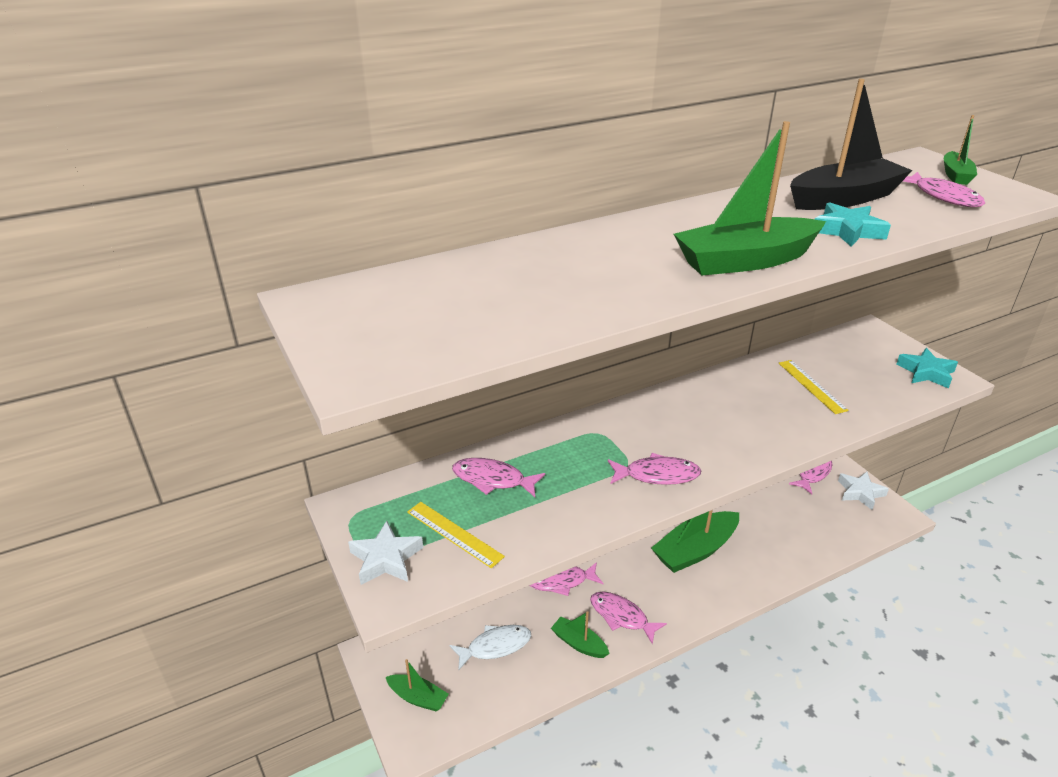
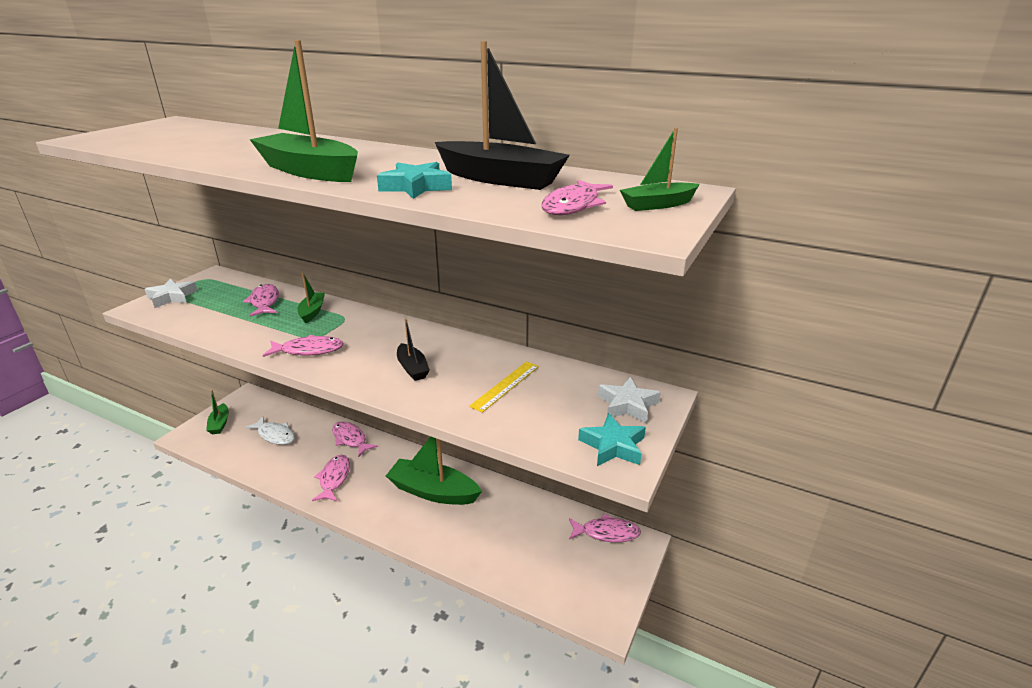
camera: 55 degrees right, 5 degrees down
(454, 534) = (203, 307): yellow ruler -> none
(579, 643) = (296, 468): green boat -> green boat (312, 312)
(657, 475) = (308, 350): pink fish -> pink fish turned 60 degrees counterclockwise
(746, 422) = (412, 368): none -> black boat
(860, 493) = (611, 577): white star -> white star (627, 405)

